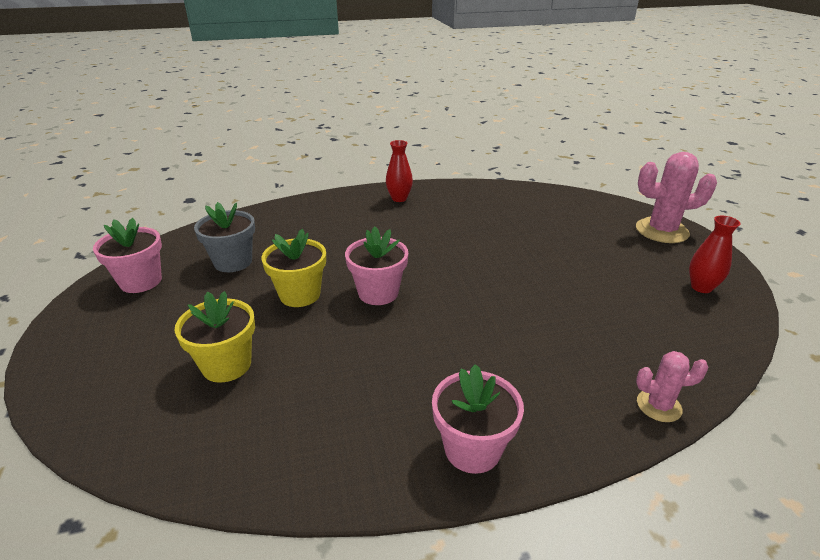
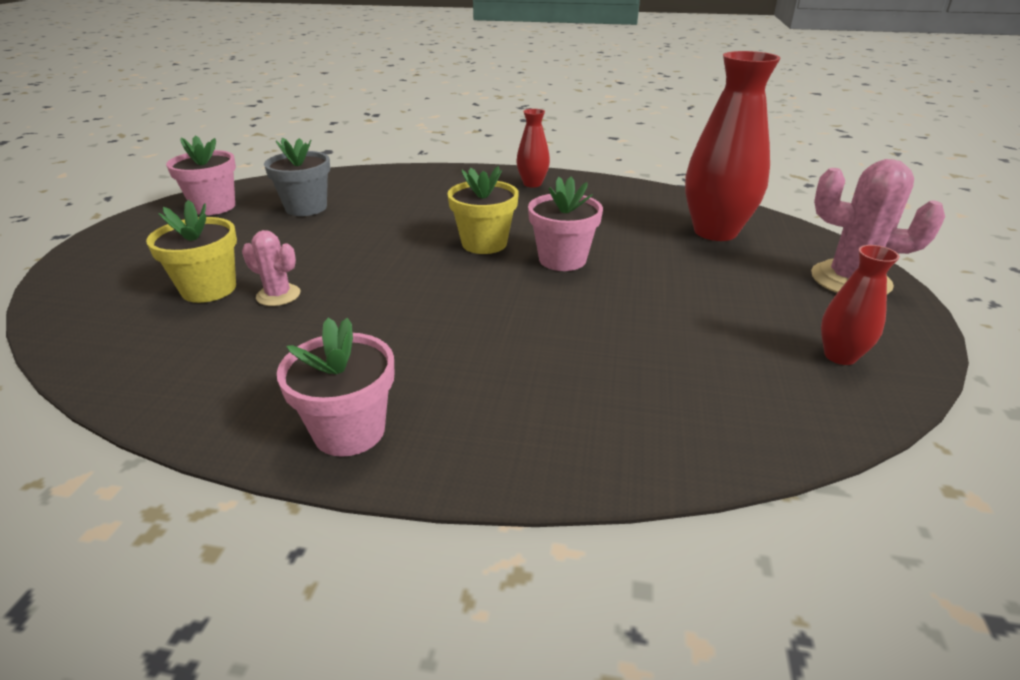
camera: 25 degrees right, 0 degrees up
(300, 295) = (335, 248): yellow flower pot -> yellow flower pot (484, 243)
(378, 293) = (413, 264): pink flower pot -> pink flower pot (562, 259)
(557, 212) = (715, 232): none -> red vase
(658, 406) = (620, 465): pink cactus -> pink cactus (278, 295)

